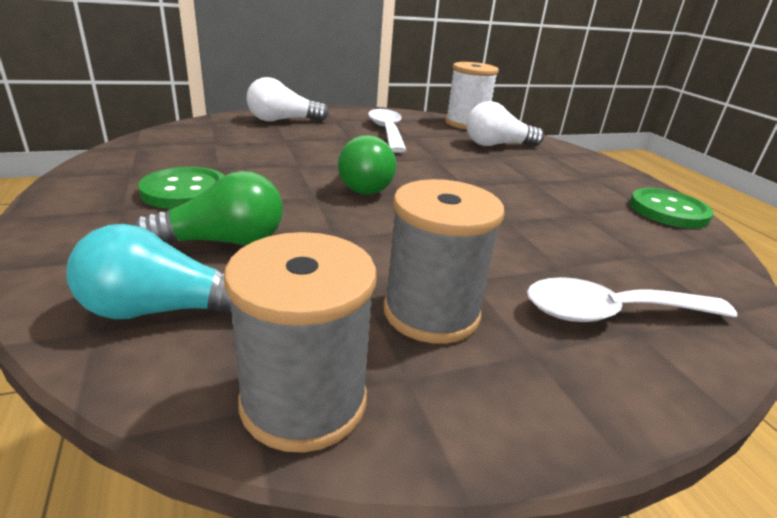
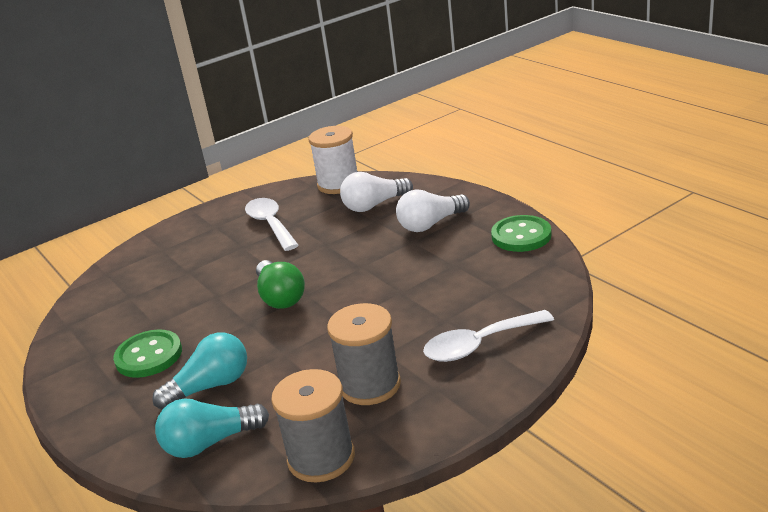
camera: 10 degrees left, 0 degrees up
(223, 242) = (211, 386): green light bulb -> turquoise light bulb
(283, 120) = (168, 246): white light bulb -> white light bulb (430, 224)

